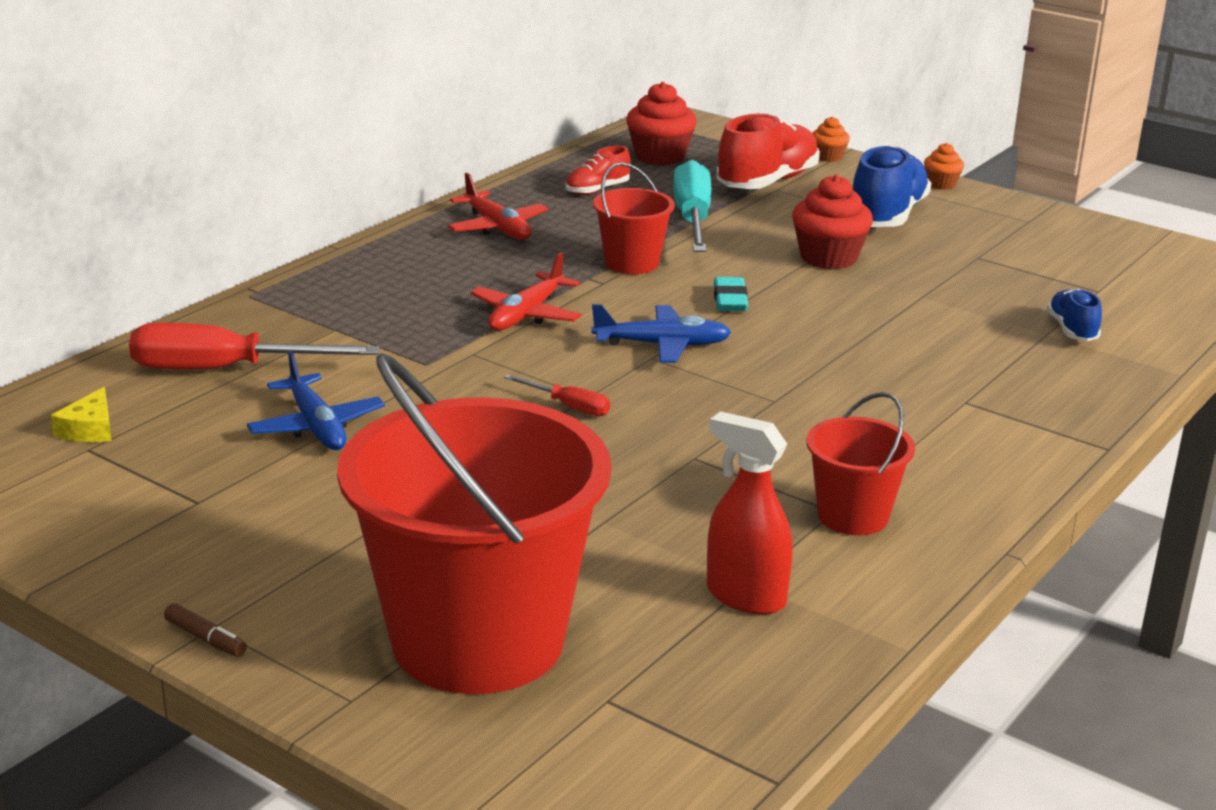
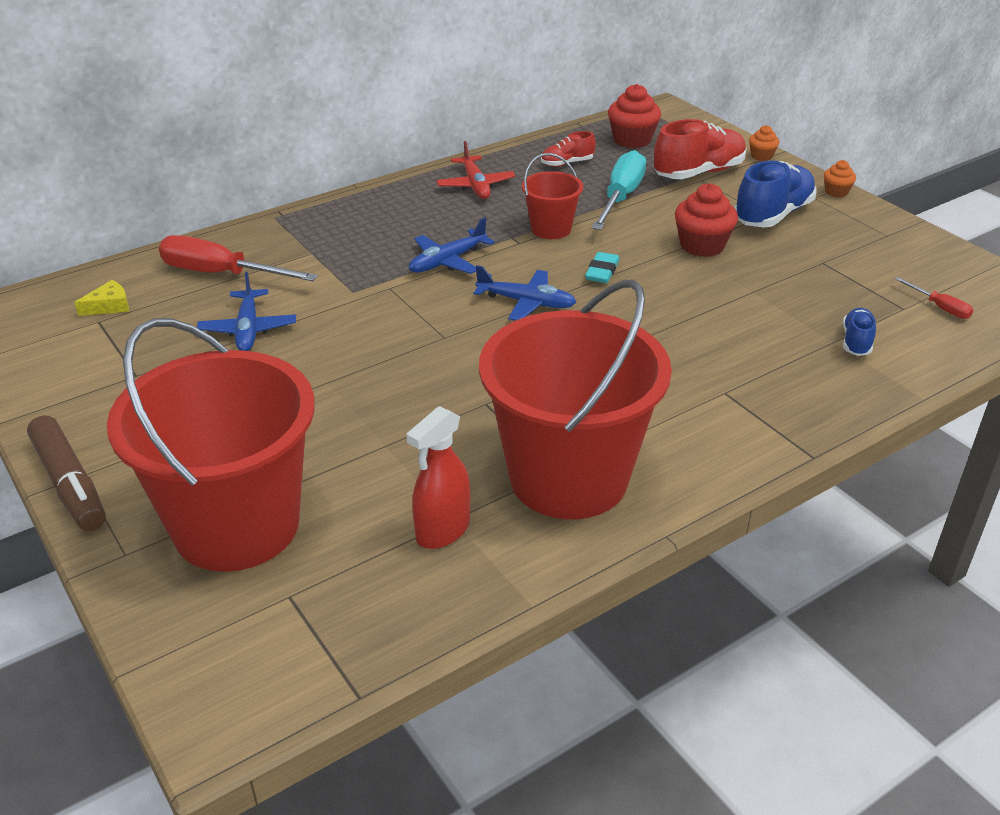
camera: 20 degrees right, 10 degrees up
(90, 429) = (109, 306): yellow cheese -> yellow cheese turned 150 degrees counterclockwise
(206, 639) = (70, 484): brown marker -> brown marker, size x2.35
(527, 314) = (448, 261): red plane -> blue plane
(568, 406) = (425, 343): red screwdriver -> red screwdriver (939, 307)
(745, 596) = (442, 531): red spray bottle -> red spray bottle turned 105 degrees counterclockwise
(852, 516) = (568, 478): red bucket -> red bucket, size x2.16

